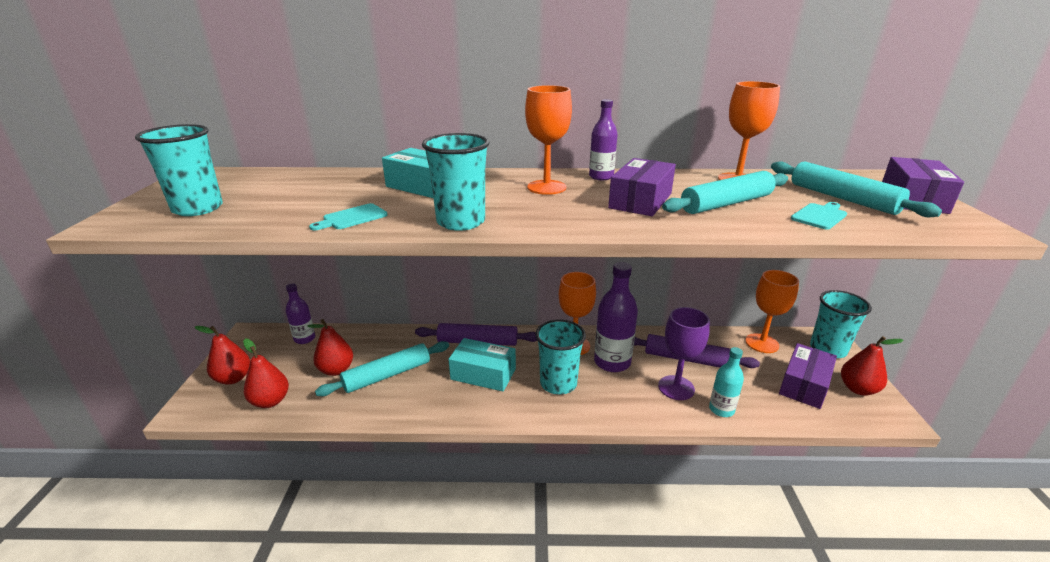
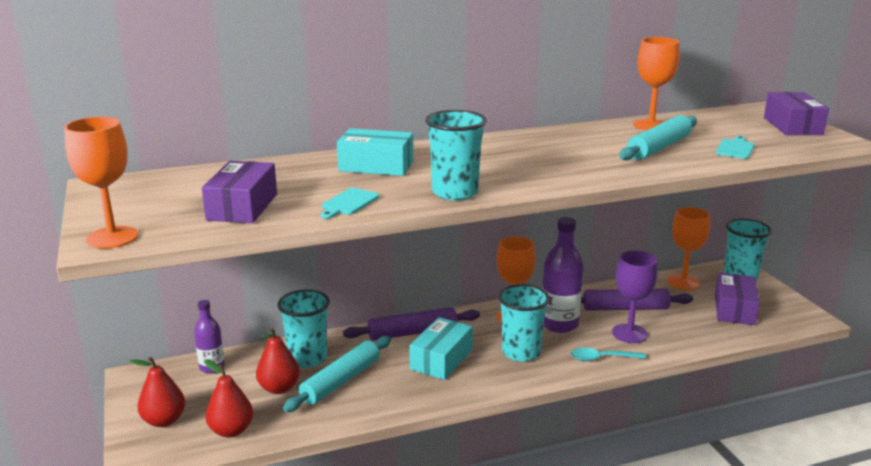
camera: 20 degrees left, 5 degrees down
(198, 208) = (173, 217): turquoise cup -> turquoise cup (307, 358)
(483, 374) = (441, 359): turquoise box -> turquoise box turned 60 degrees counterclockwise
(546, 187) = (494, 152): orange goblet -> orange goblet (112, 237)
(601, 177) = (532, 136): purple bottle -> none
(632, 409) = (601, 358): none -> turquoise spoon
(640, 201) = (588, 154): purple box -> purple box (242, 207)
(721, 409) = (677, 342): turquoise bottle -> none
(842, 198) = (742, 132): turquoise rolling pin -> none
(858, 389) = (777, 304): red pear -> none

